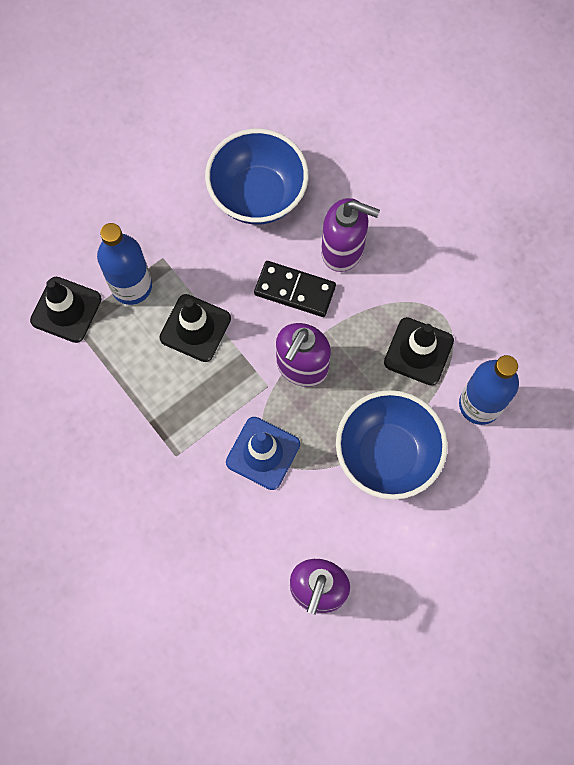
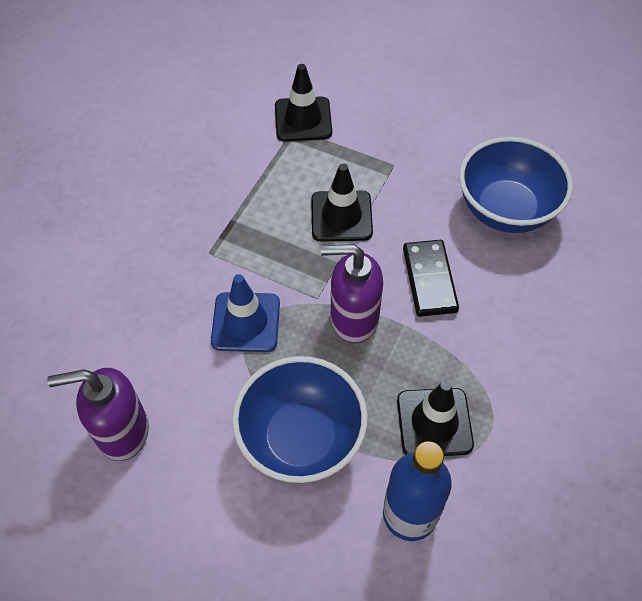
camera: 65 degrees right, 15 degrees down
(131, 286) = (352, 154): blue bottle -> none
(343, 250) = (500, 304): purple soap dispenser -> none

